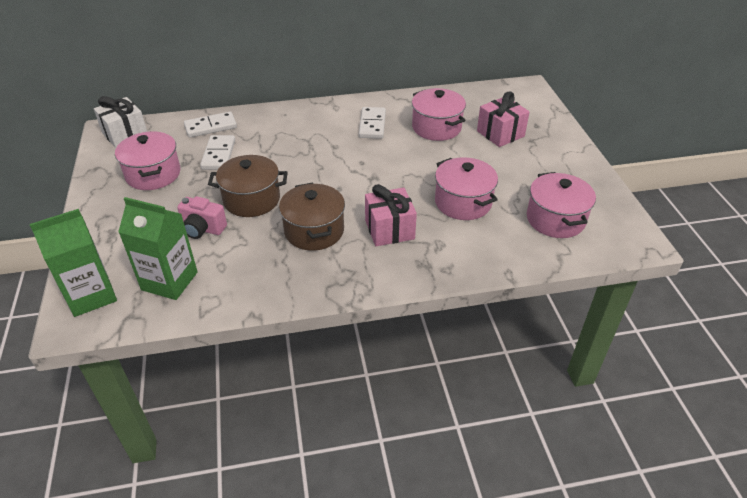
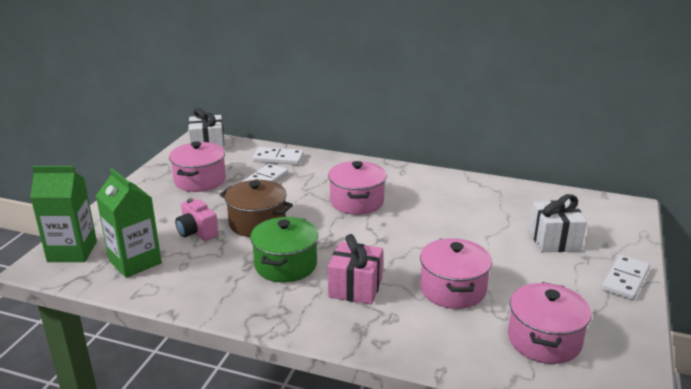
camera: 30 degrees right, 15 degrees down
(314, 231) = (285, 265): brown pot -> green pot
(372, 125) = (423, 195): white domino -> white domino (625, 279)
(436, 127) = (488, 215): pink pot -> pink pot (357, 202)
(500, 134) = (554, 240): pink gift -> white gift

